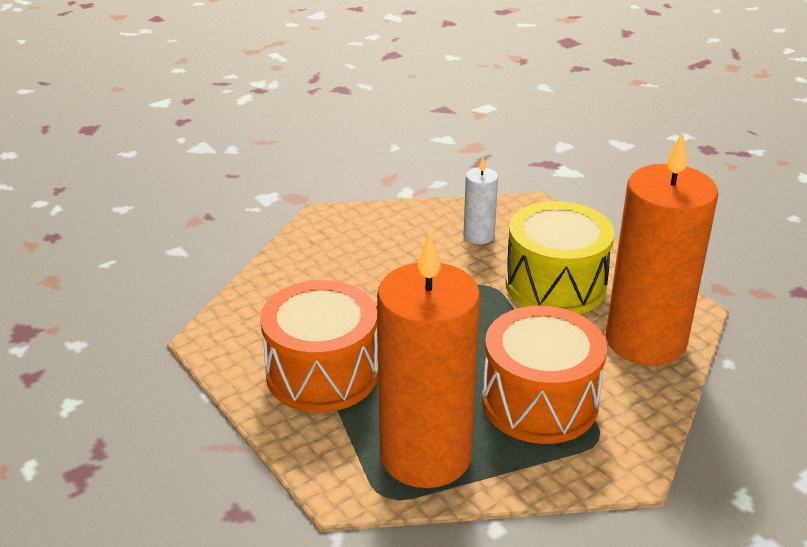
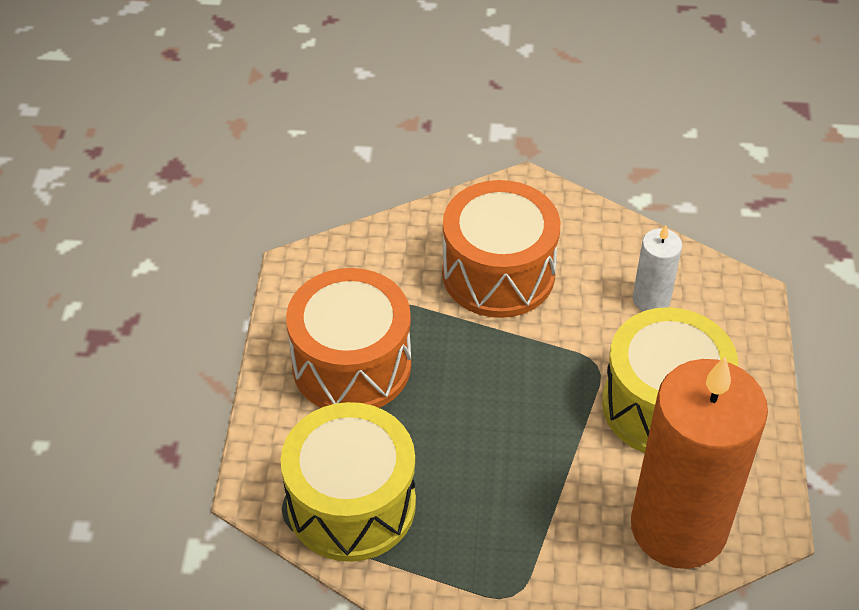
camera: 40 degrees right, 15 degrees up
(425, 455) = (351, 504): orange candle -> yellow drum
(539, 402) = (502, 521): orange drum -> orange drum (498, 273)

